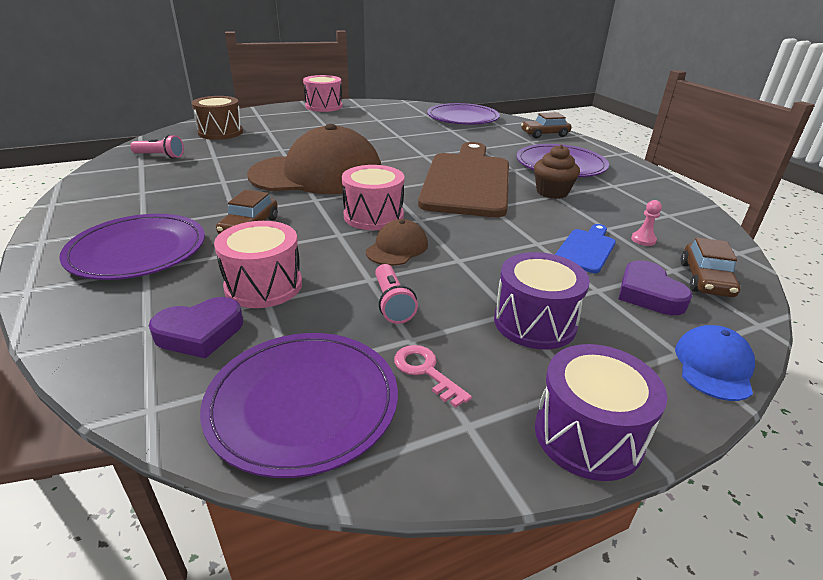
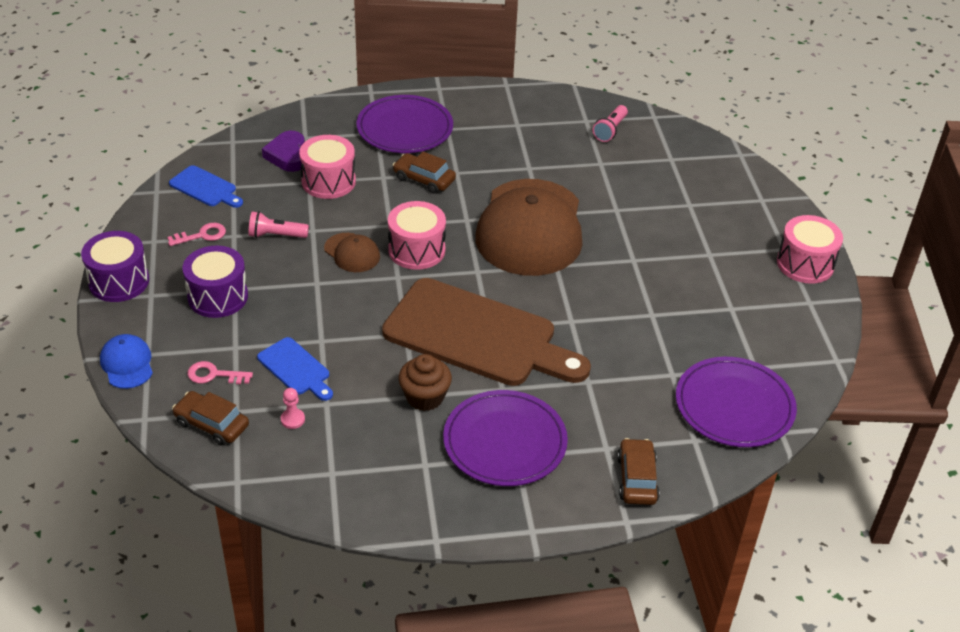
camera: 105 degrees right, 10 degrees up
(220, 132) = (686, 168): brown drum -> none
(303, 403) = (205, 188): purple plate -> blue cutting board
(648, 294) = (214, 375): purple heart -> pink key
(713, 366) = (127, 364): blue cap -> blue cap turned 150 degrees counterclockwise

